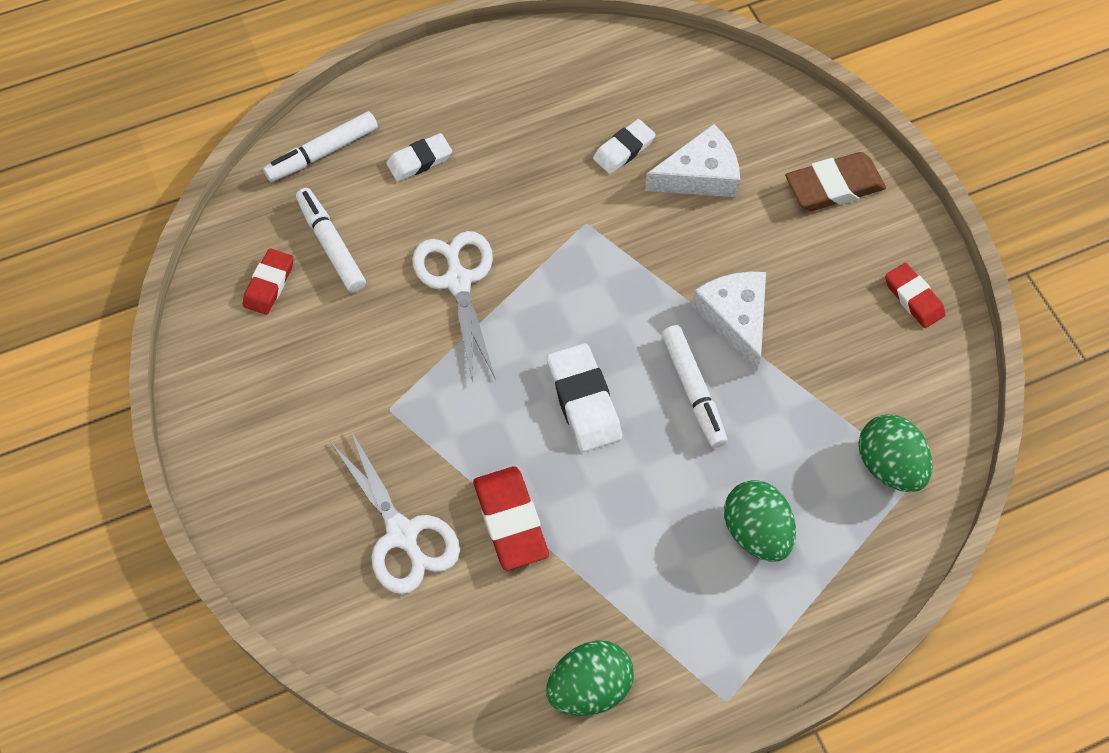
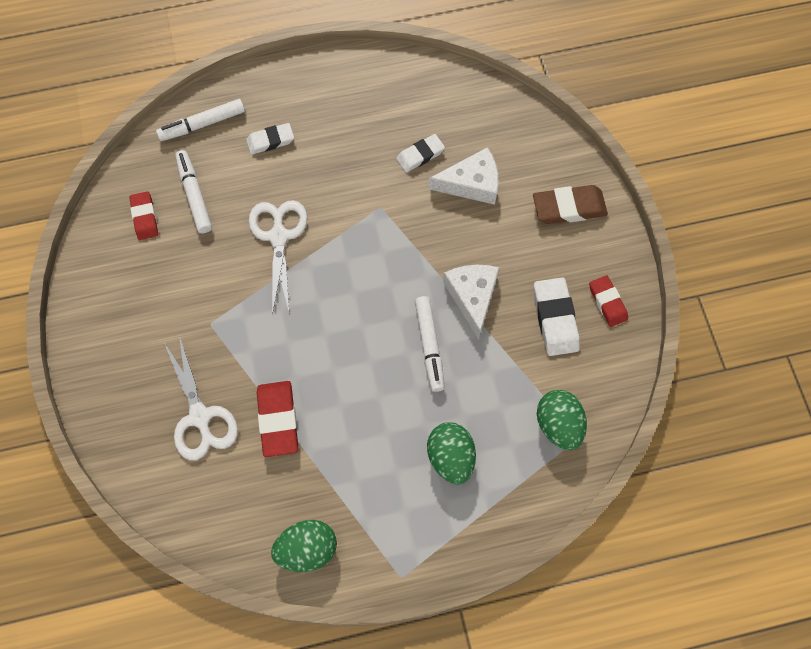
camera: 10 degrees right, 5 degrees up
(269, 284) = (144, 217): red eraser -> red eraser turned 45 degrees counterclockwise
(583, 401) = (349, 341): white eraser -> white eraser (555, 319)

